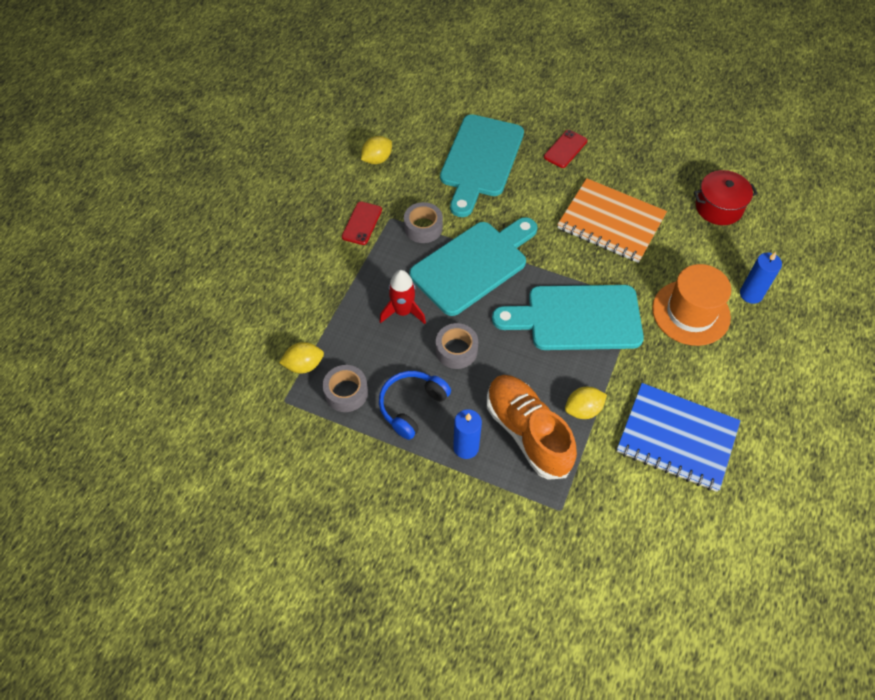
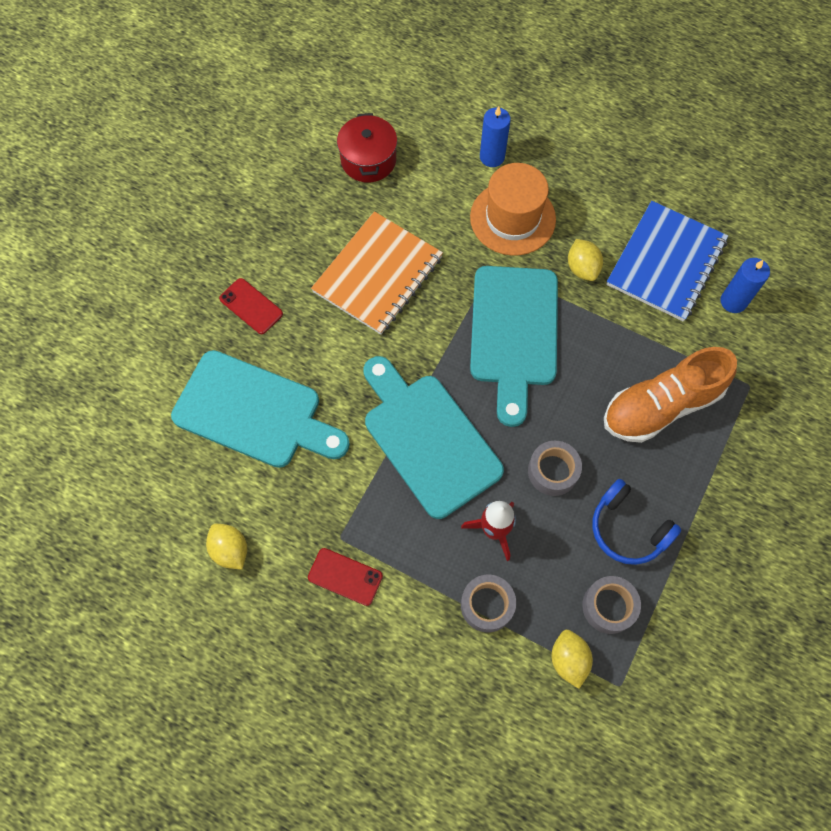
camera: 85 degrees left, 10 degrees up
(423, 227) = (361, 495): grey tape -> grey tape (487, 605)
(466, 447) = (680, 473): blue candle -> blue candle (733, 301)
(583, 410) = (633, 346): yellow lemon -> yellow lemon (582, 268)

